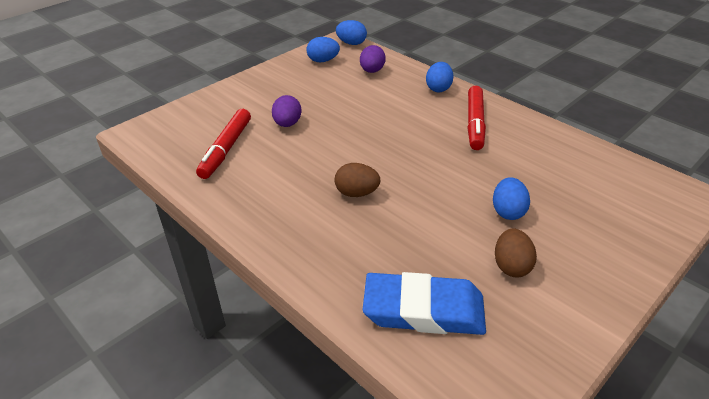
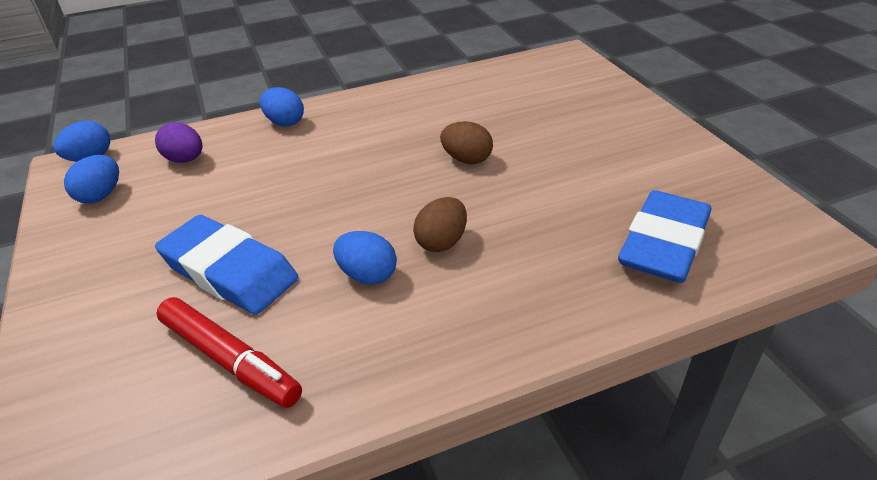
camera: 65 degrees left, 0 degrees up
(287, 124) = (229, 271): purple egg -> blue eraser
(475, 123) = (378, 120): red marker -> none
(508, 211) = (539, 146): blue egg -> blue egg (367, 275)
(511, 266) = (619, 169): brown egg -> brown egg (467, 159)

